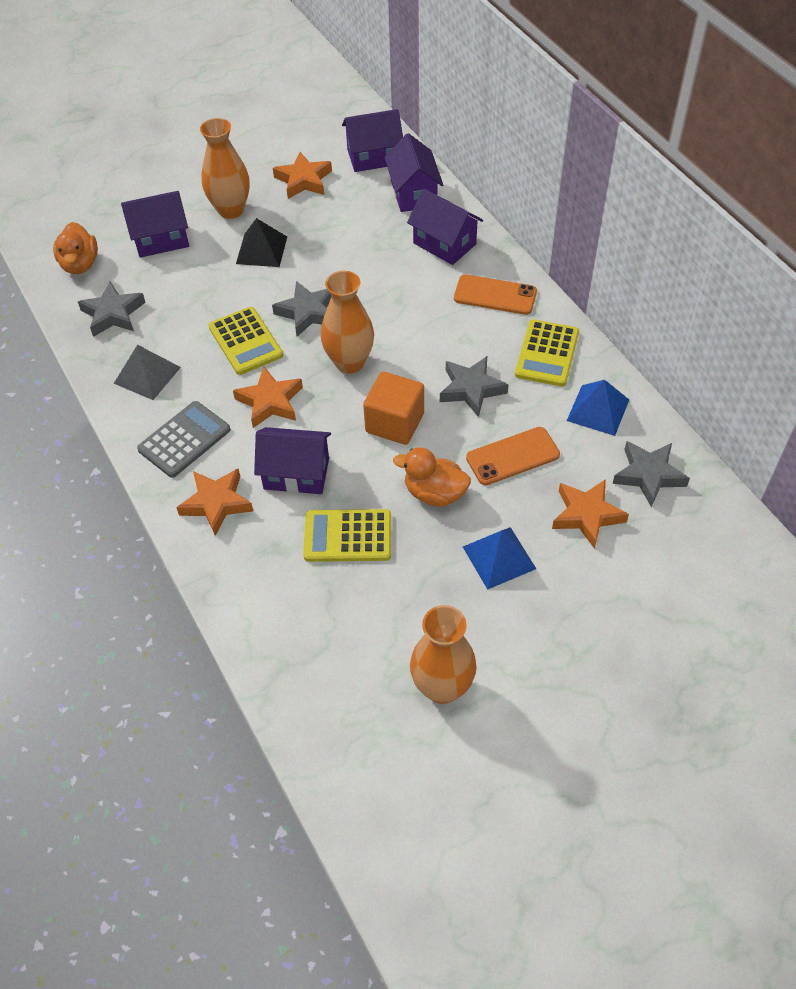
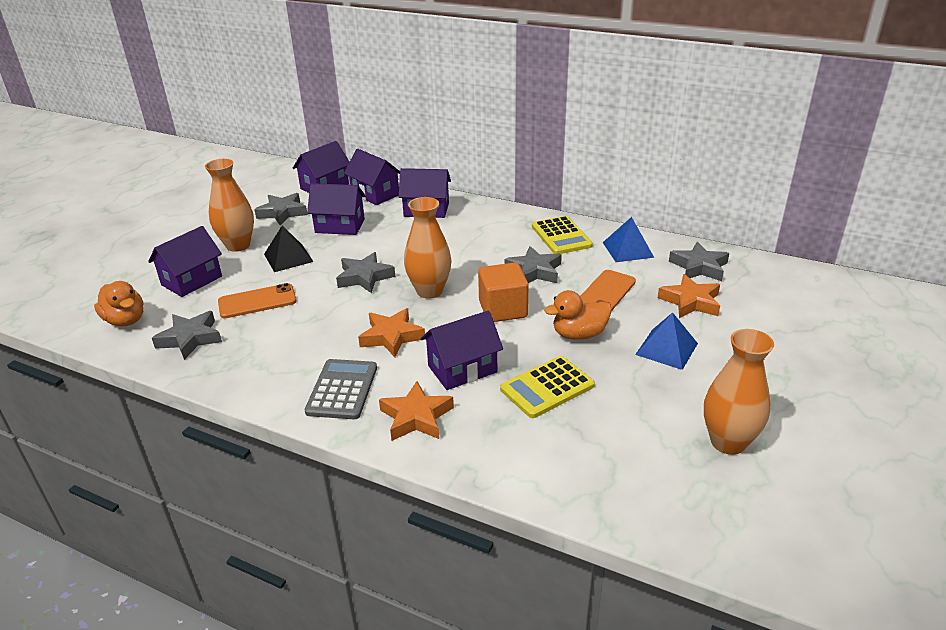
camera: 35 degrees left, 20 degrees down
(147, 375) = (263, 363): grey pyramid -> none
(245, 341) = (331, 311): yellow calculator -> none
(303, 180) = (282, 213): orange star -> grey star
(341, 227) = (340, 226): none -> purple house
(495, 295) = (492, 222): orange phone -> orange phone (257, 301)

